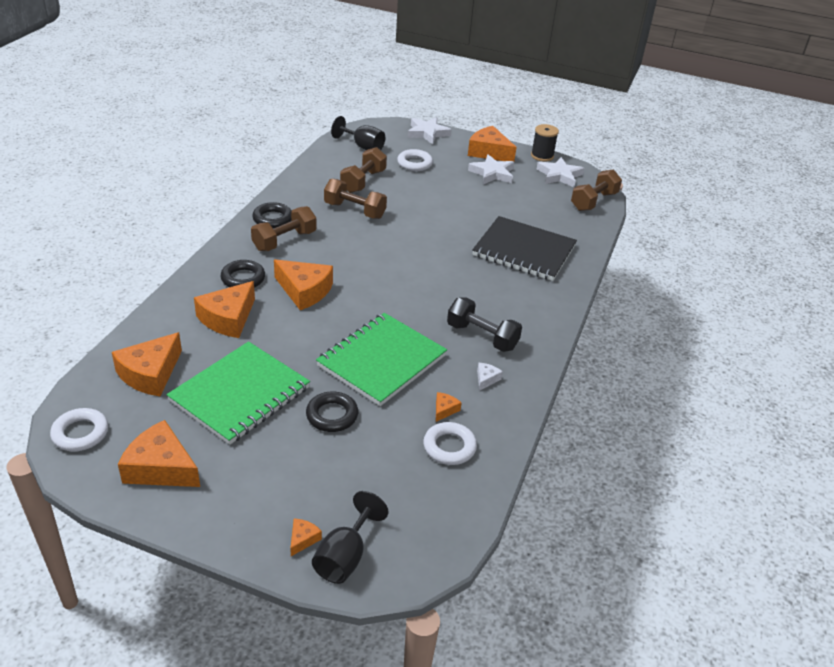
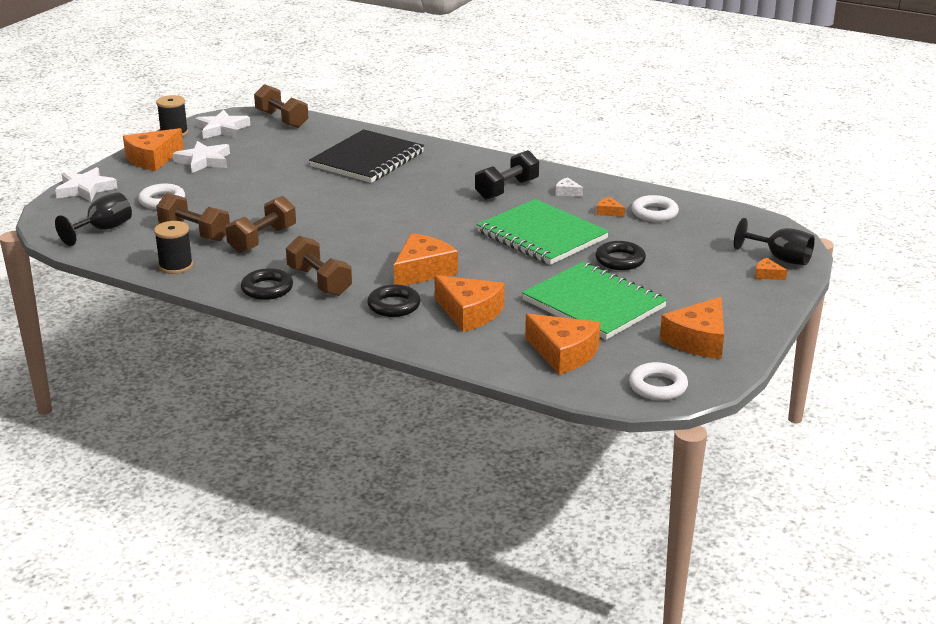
camera: 80 degrees left, 10 degrees down
(308, 179) = (176, 266): none -> black spool

